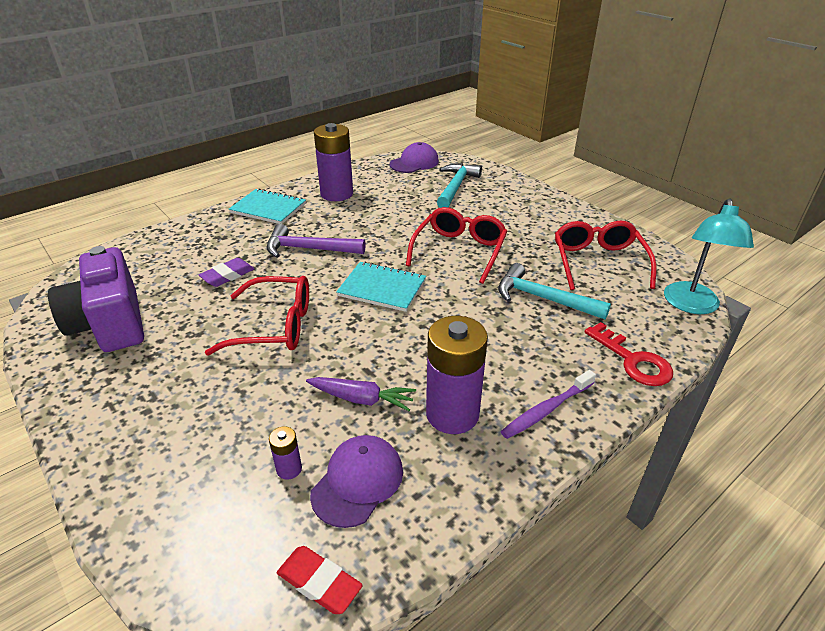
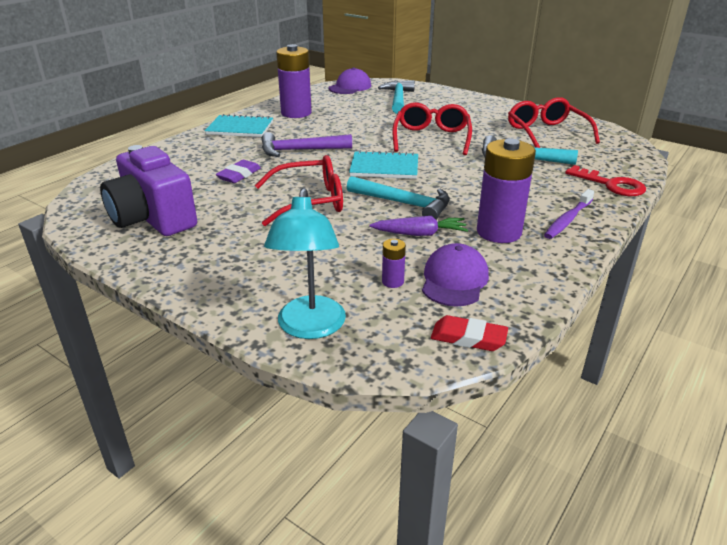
camera: 15 degrees left, 5 degrees down
(371, 348) = (404, 204): none -> turquoise hammer
(691, 305) = (631, 150): turquoise lamp -> turquoise lamp (310, 328)

